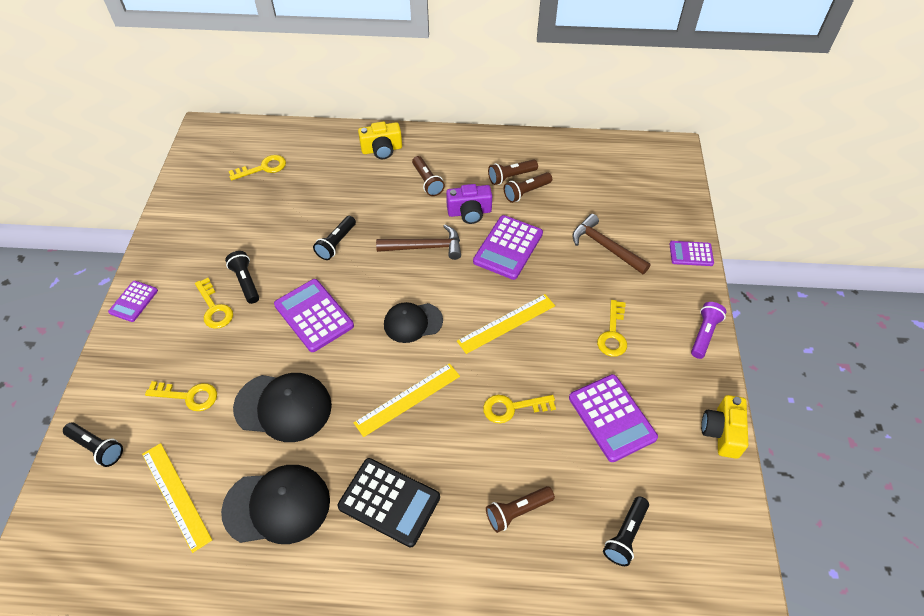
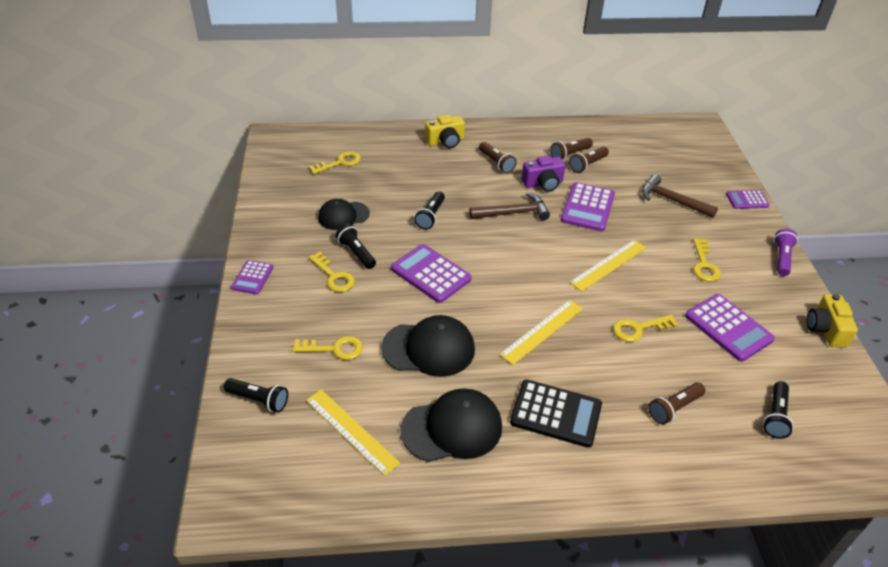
camera: 10 degrees left, 10 degrees down
(413, 322) = (524, 271): black cap -> black cap (343, 216)

